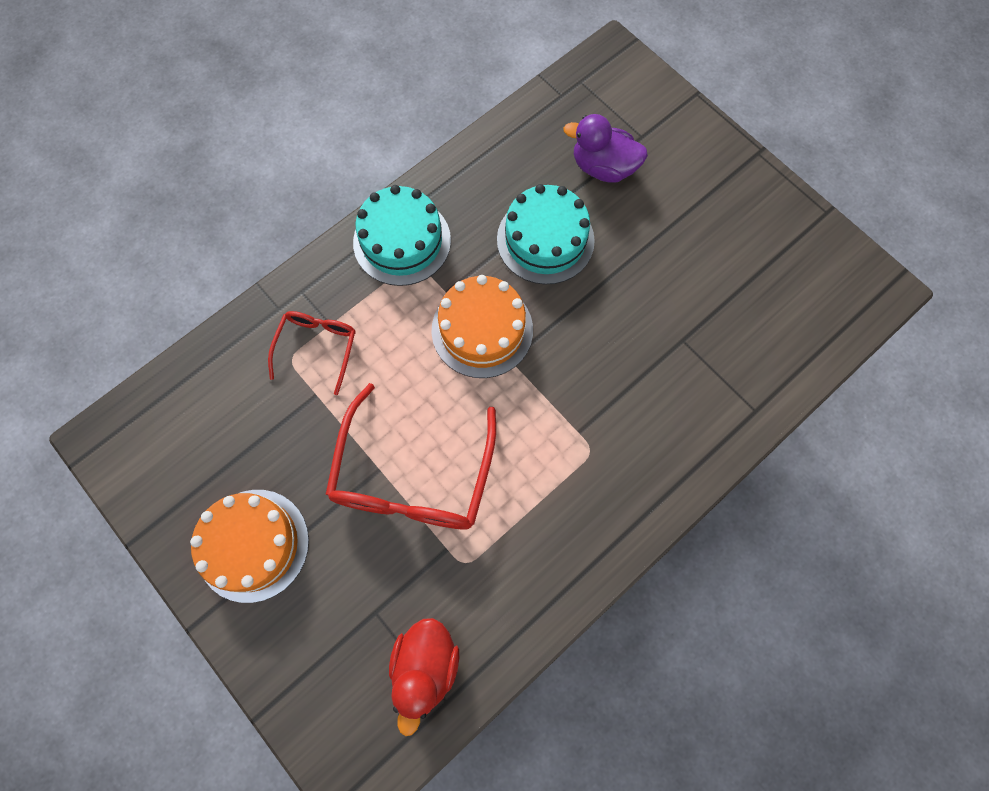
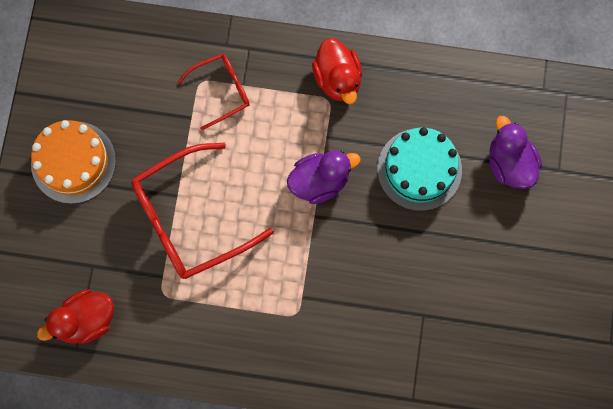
camera: 50 degrees right, 5 degrees up
(402, 241) = (337, 79): turquoise cake -> red duck
(482, 330) = (320, 181): orange cake -> purple duck

